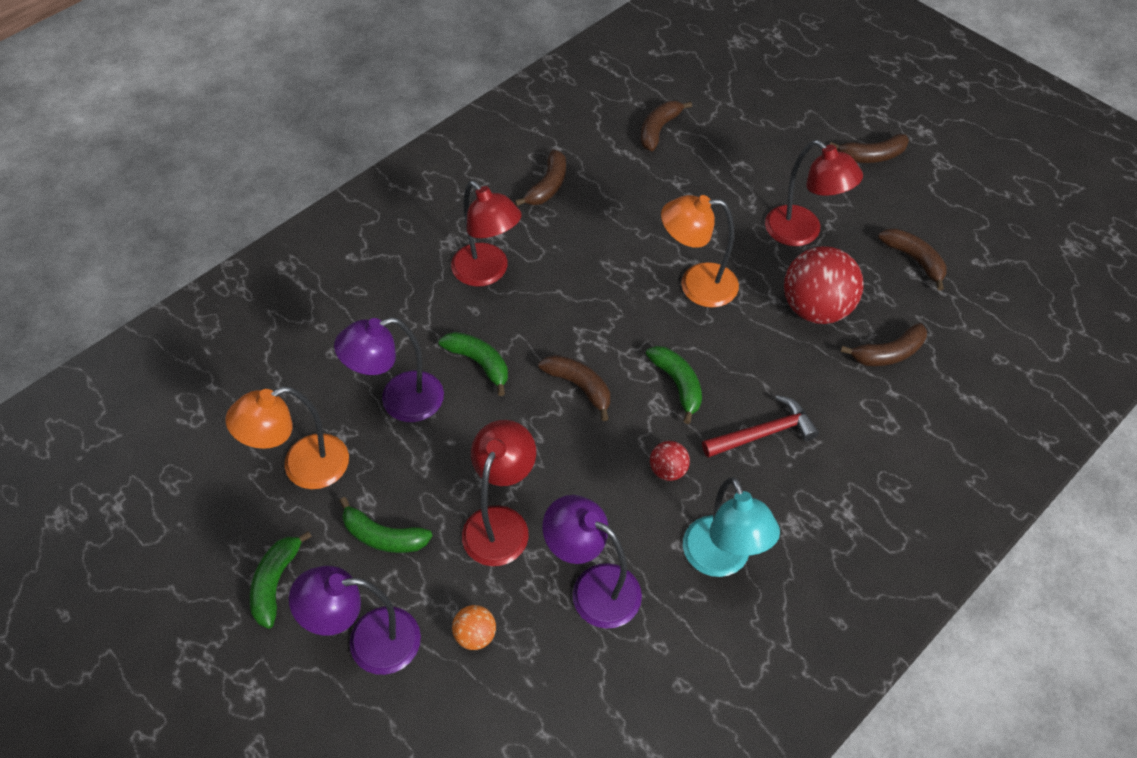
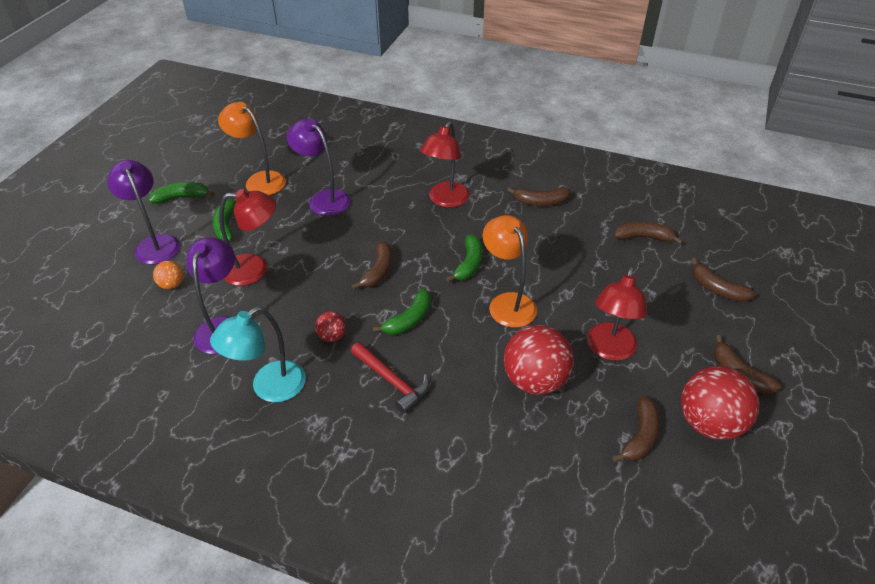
camera: 65 degrees right, 10 degrees down
(479, 363) = (371, 220): green banana -> green banana (469, 264)
(888, 353) = (520, 443): brown banana -> brown banana (717, 289)
(918, 205) = (709, 423): none -> red ball

